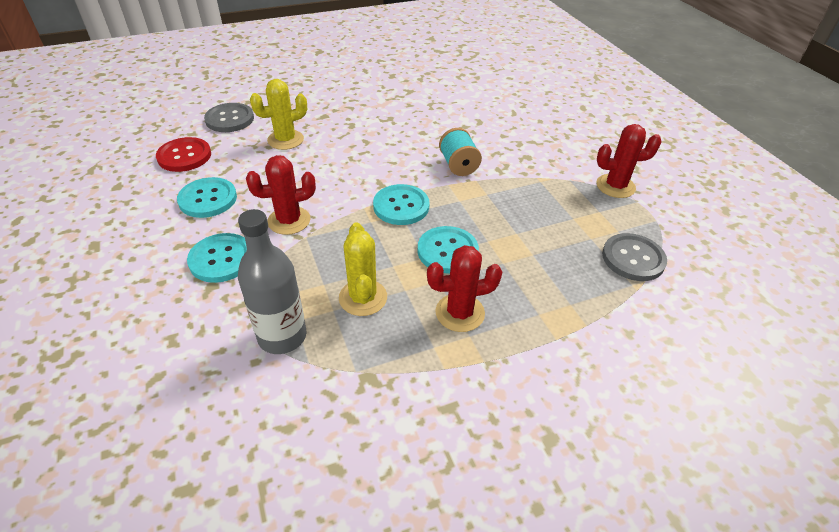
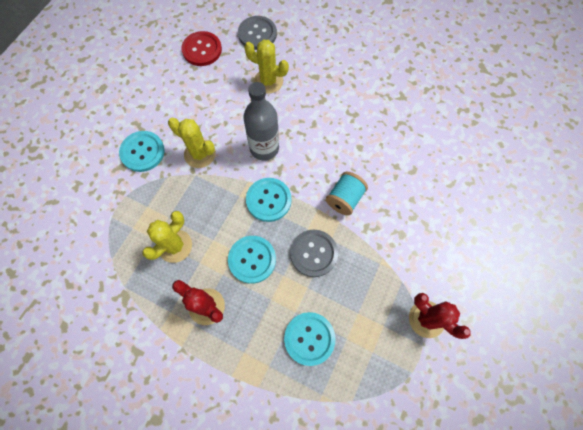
camera: 50 degrees right, 25 degrees up
(208, 199) = (179, 98): turquoise button -> turquoise button (309, 338)
(282, 336) = (117, 231): grey bottle -> grey bottle (264, 148)
(289, 221) = (200, 154): red cactus -> yellow cactus
(633, 258) = (350, 380): grey button -> grey button (313, 253)

